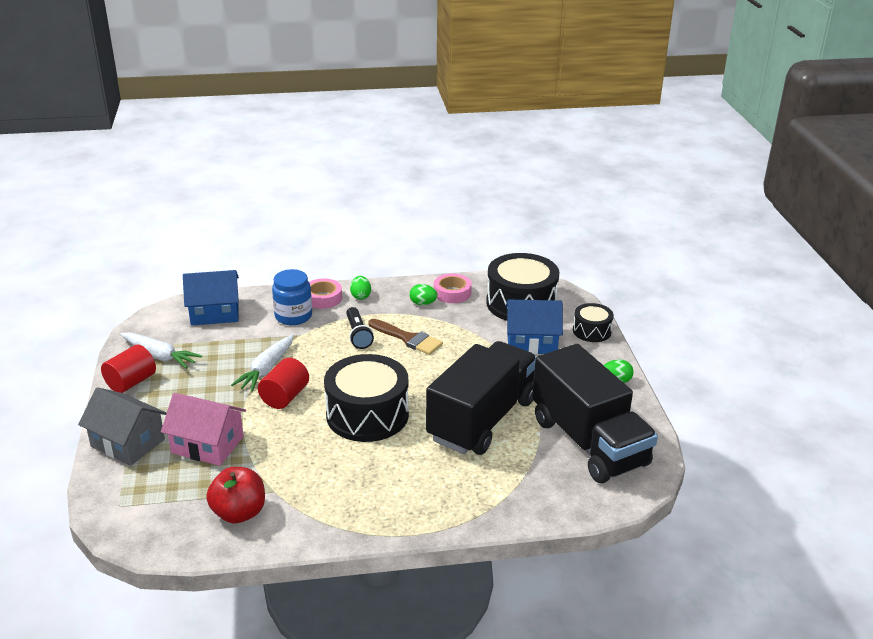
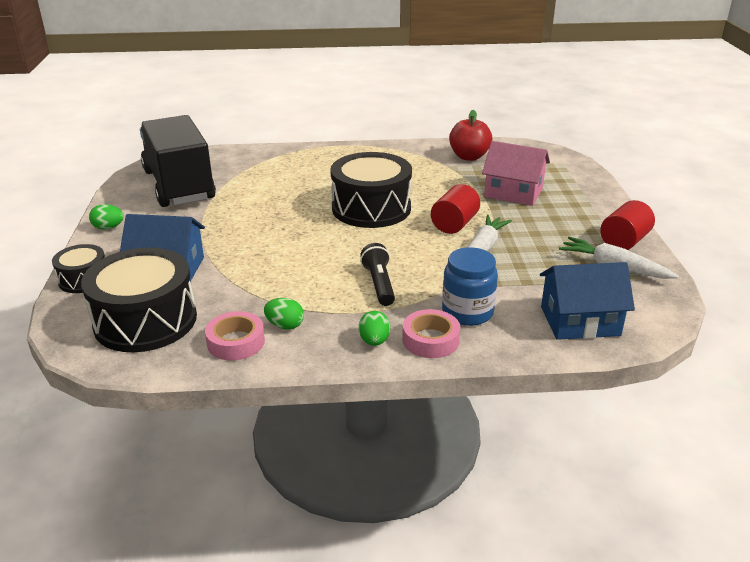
camera: 175 degrees left, 0 degrees up
(128, 443) = (586, 195): grey house -> none
(408, 339) = (317, 277): brown brush -> none
(482, 419) = (264, 202): black truck -> none

